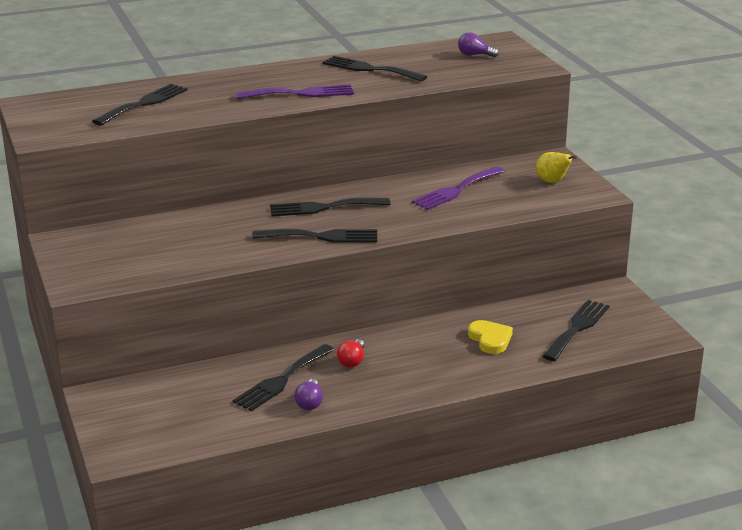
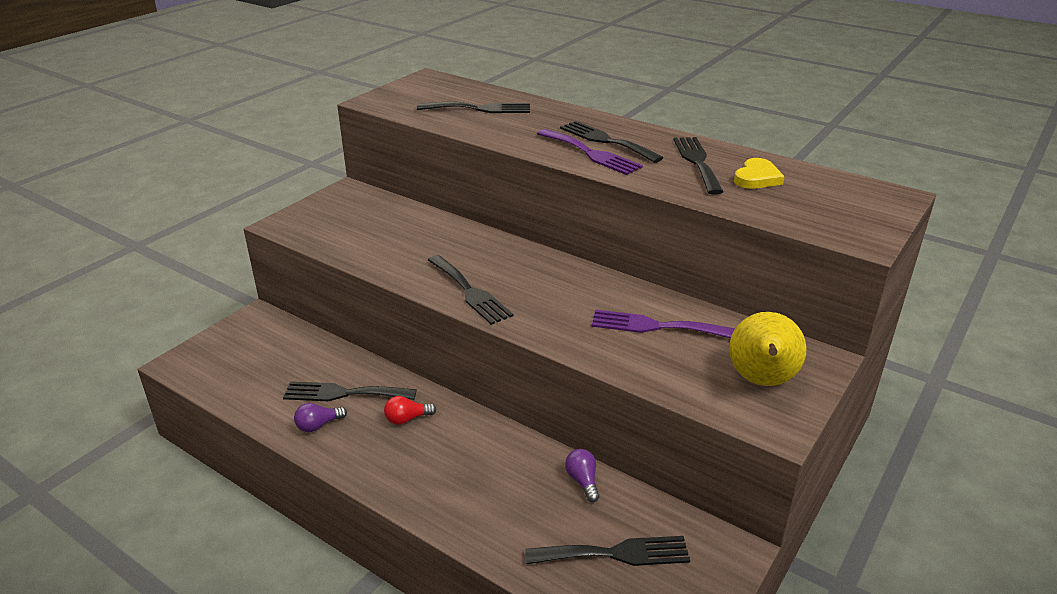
camera: 55 degrees right, 5 degrees up
(323, 207) = (527, 270): black fork -> black fork (606, 141)
(475, 55) = (828, 197): purple light bulb -> purple light bulb (583, 481)
(490, 339) = (526, 493): yellow heart -> yellow heart (757, 178)
(552, 182) = (761, 381): yellow pear -> yellow pear, size x1.74

